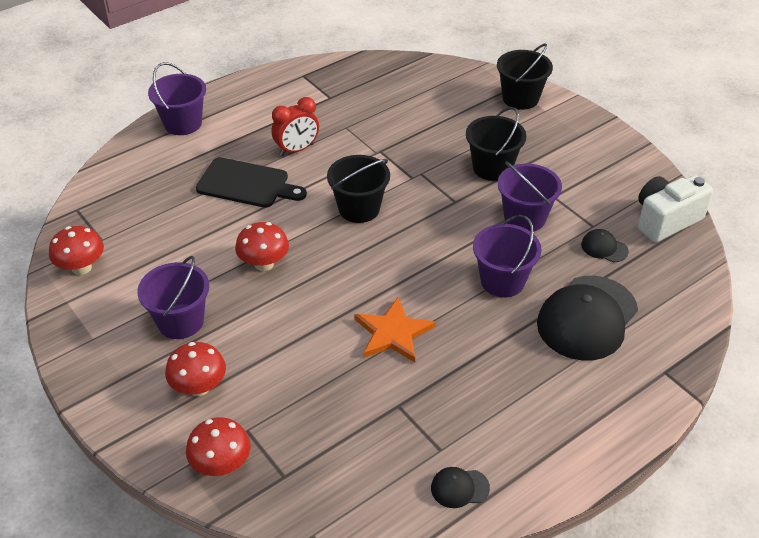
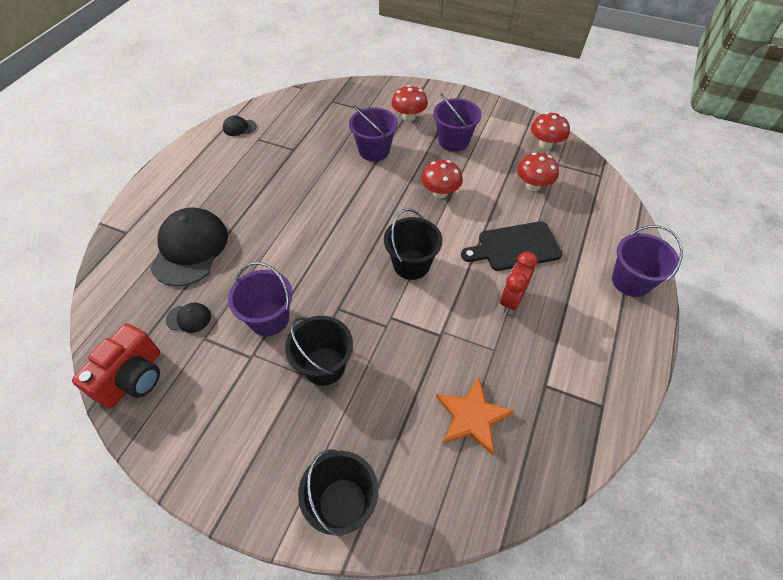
camera: 150 degrees right, 10 degrees up
(221, 465) = (365, 94): red mushroom -> red mushroom (533, 185)
(393, 333) = (321, 185): orange star -> orange star (472, 416)
(459, 488) = (239, 127): black cap -> black cap turned 150 degrees counterclockwise
(502, 281) = (264, 251): purple bucket -> purple bucket (374, 150)
(665, 220) = (133, 378): white camera -> red camera

